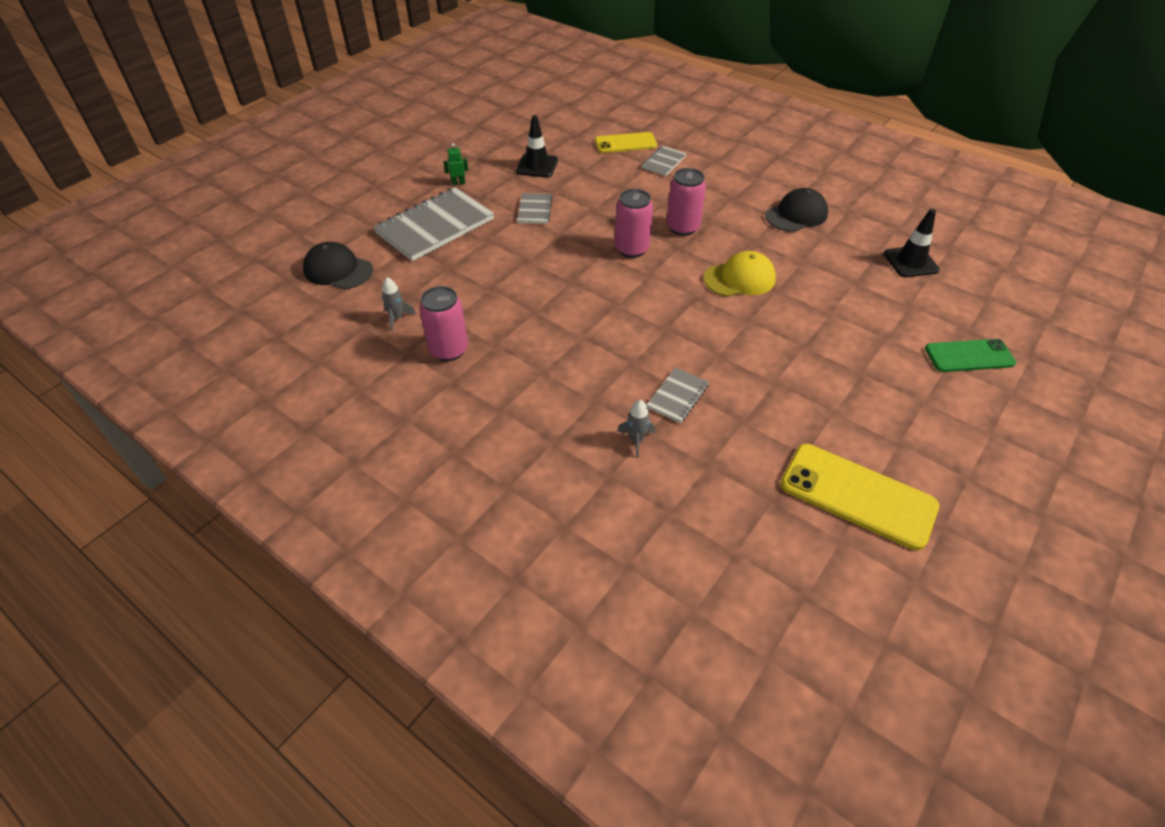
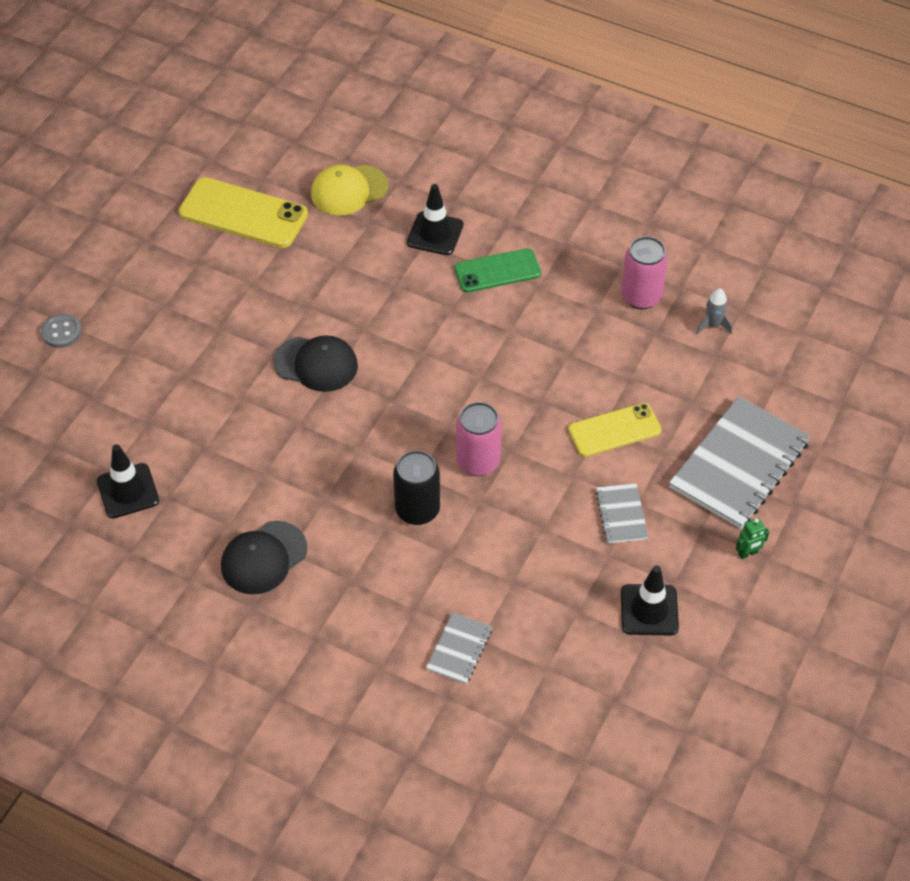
camera: 170 degrees right, 5 degrees up
(338, 270) = (817, 379): black cap -> black cap (316, 364)
(625, 143) = (526, 690): yellow phone -> yellow phone (614, 430)
(636, 440) = (435, 234): grey rocket -> black traffic cone
(677, 396) = (402, 279): grey notebook -> none
(682, 227) = (417, 510): pink can -> black can
(739, 278) = (342, 433): yellow cap -> yellow cap (349, 190)
(969, 356) = (101, 363): green phone -> green phone (497, 271)
(1022, 389) = (61, 332): none -> grey button

